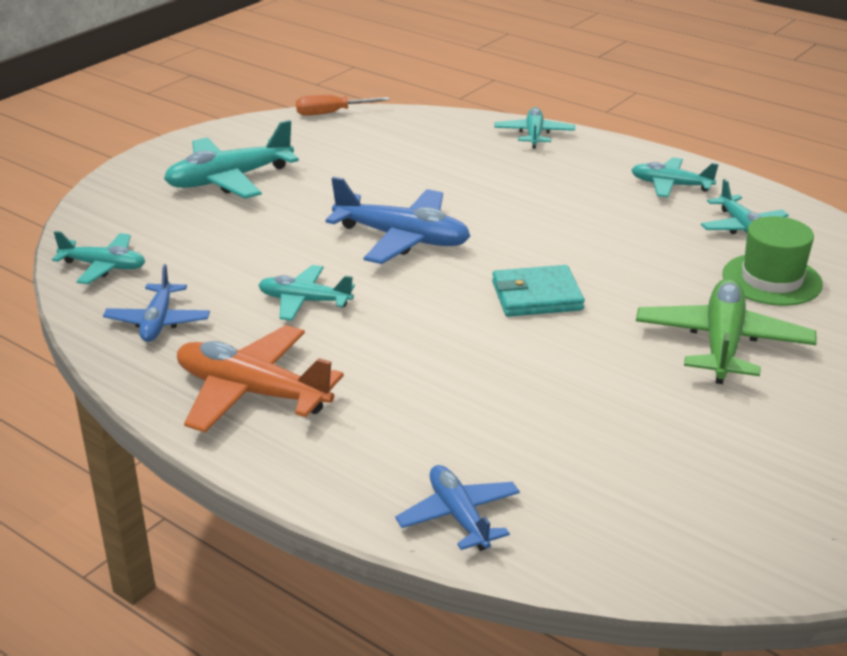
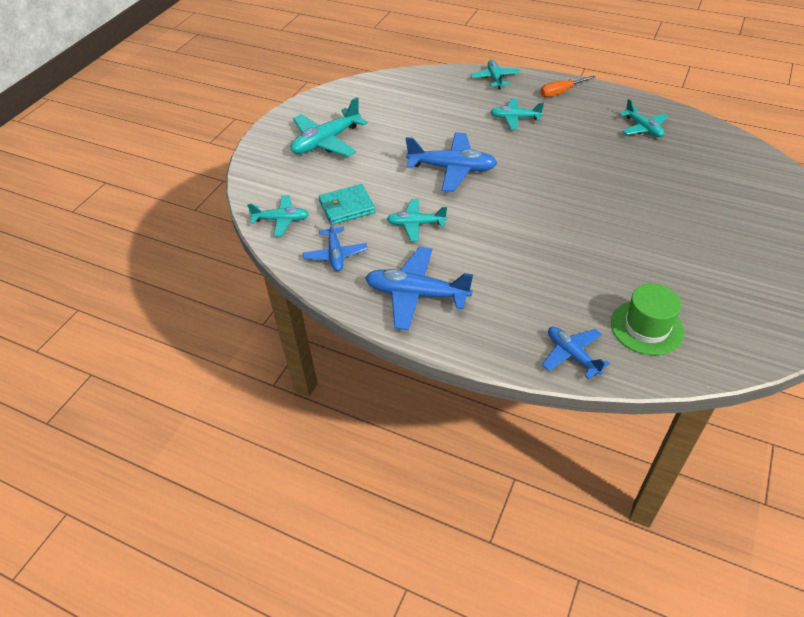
camera: 10 degrees left, 15 degrees up
(252, 392) = (416, 294): orange plane -> blue plane
(331, 113) = (364, 80): orange screwdriver -> orange screwdriver (561, 92)
(536, 296) = (548, 197): turquoise wallet -> turquoise wallet (347, 207)
(670, 185) = (590, 104): turquoise plane -> turquoise plane (515, 118)
(722, 343) = (665, 212): green plane -> none
(771, 280) = (674, 163): green hat -> green hat (647, 327)

